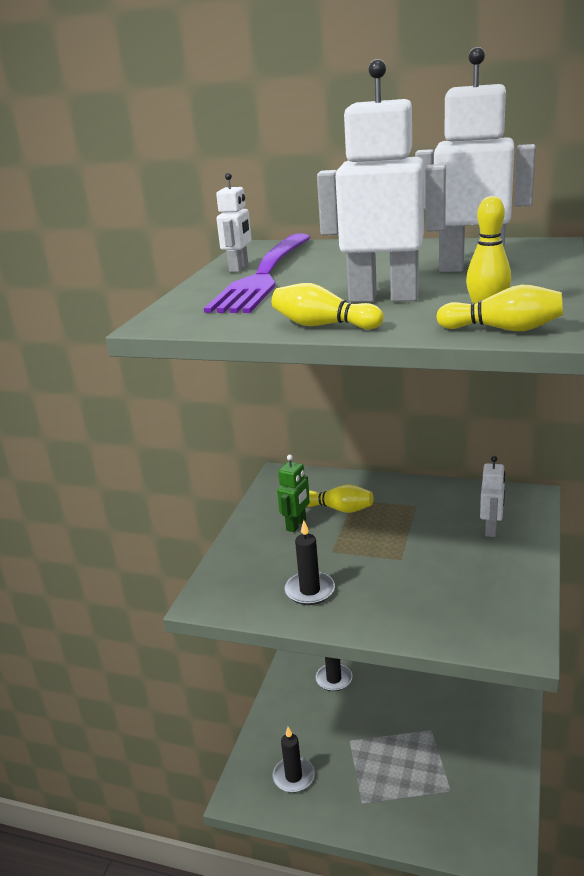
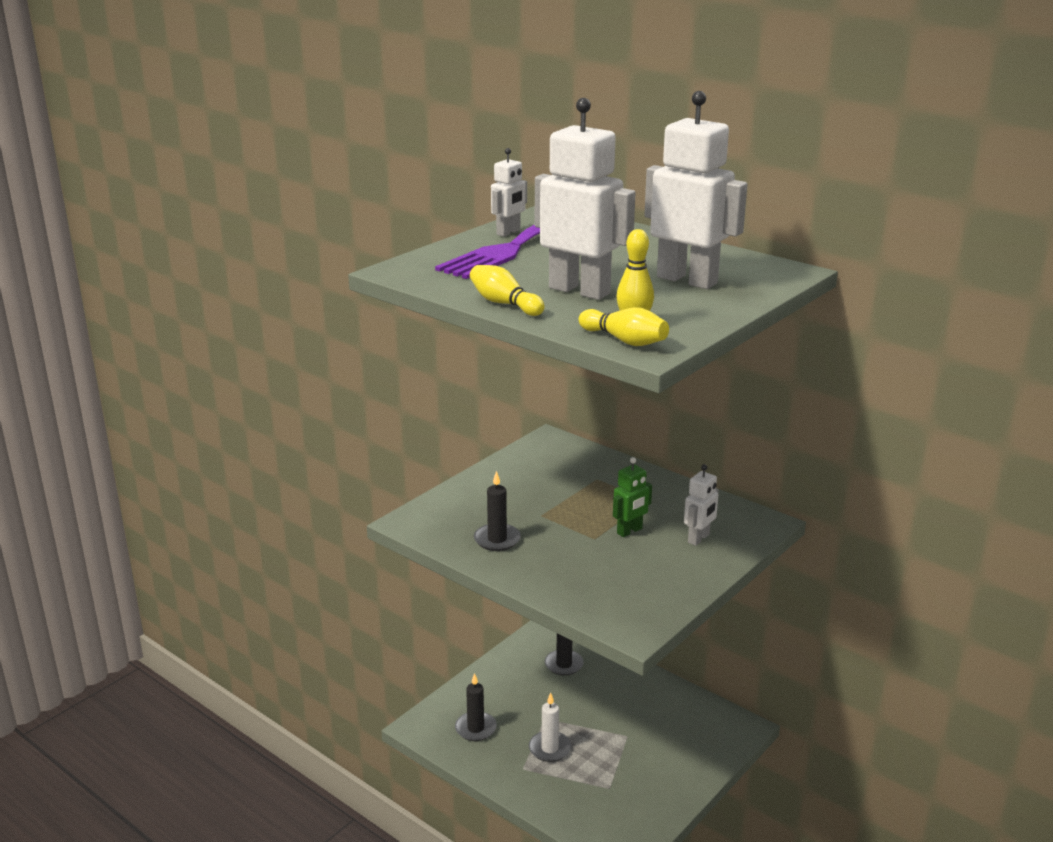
camera: 20 degrees right, 0 degrees up
(296, 525) = (528, 485): green robot -> green robot (629, 531)
(339, 509) = (577, 483): yellow bowling pin -> none
(373, 770) = (549, 748): none -> white candle

